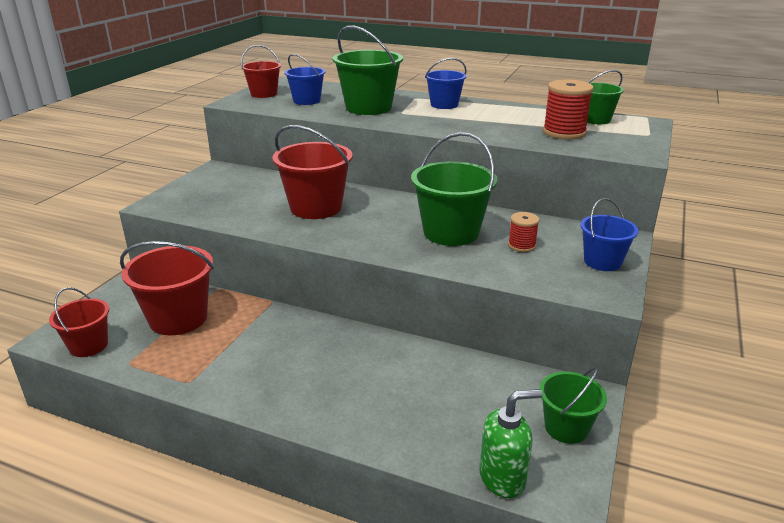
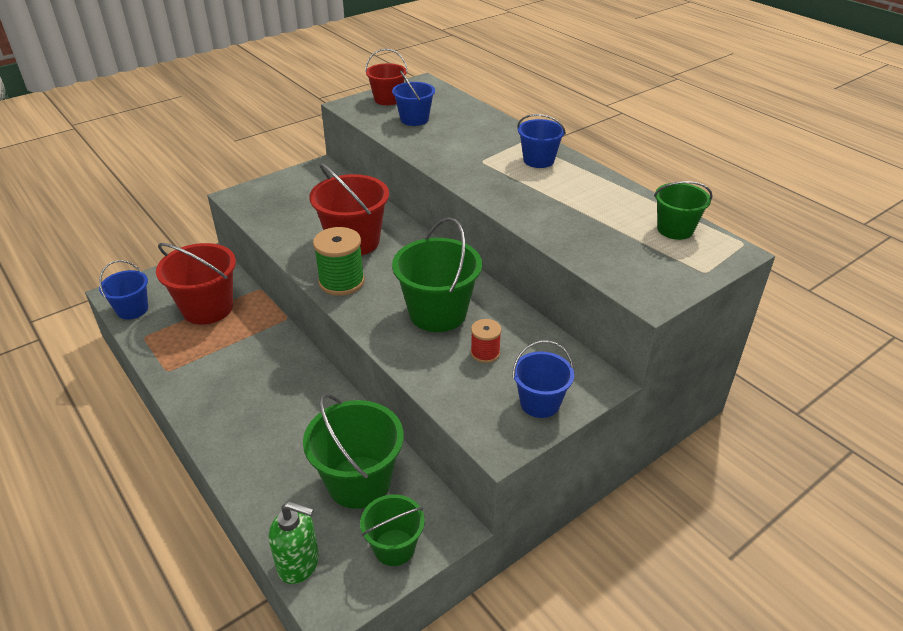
camera: 30 degrees right, 10 degrees up
(88, 345) = (132, 309): red bucket -> blue bucket
(341, 235) = (341, 282): none -> green spool
(368, 108) = (459, 145): green bucket -> green bucket (359, 482)
(564, 132) = (611, 239): red spool -> none

